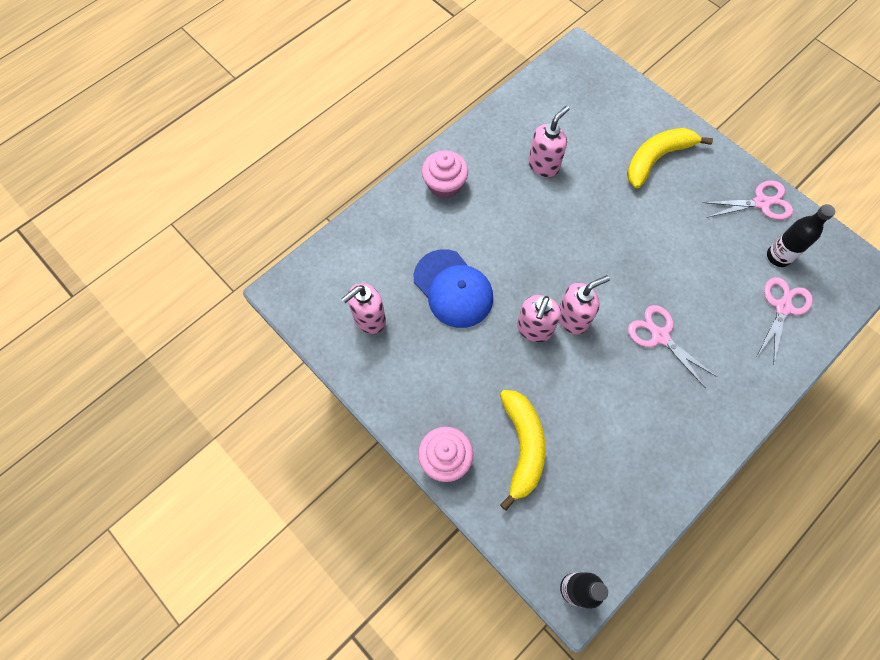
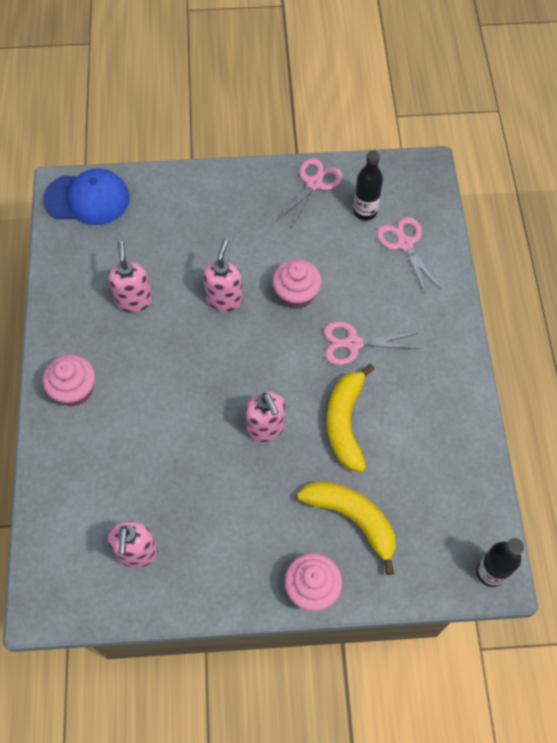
camera: 50 degrees left, 5 degrees down
(453, 289) = (174, 461): blue cap -> blue cap (87, 199)
(573, 318) = (283, 392): pink soap dispenser -> pink soap dispenser (224, 299)
(657, 159) = (211, 217): yellow banana -> yellow banana (345, 422)
(658, 264) = (296, 294): none -> pink cupcake

